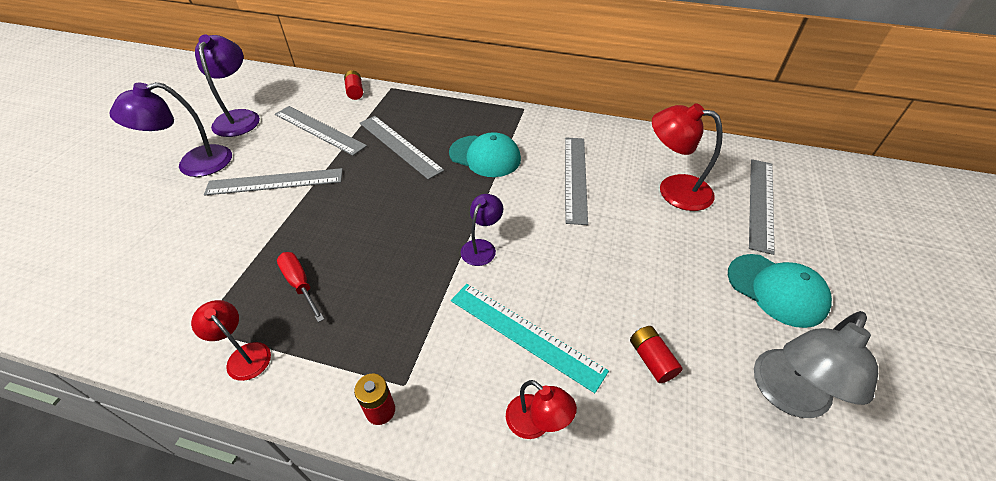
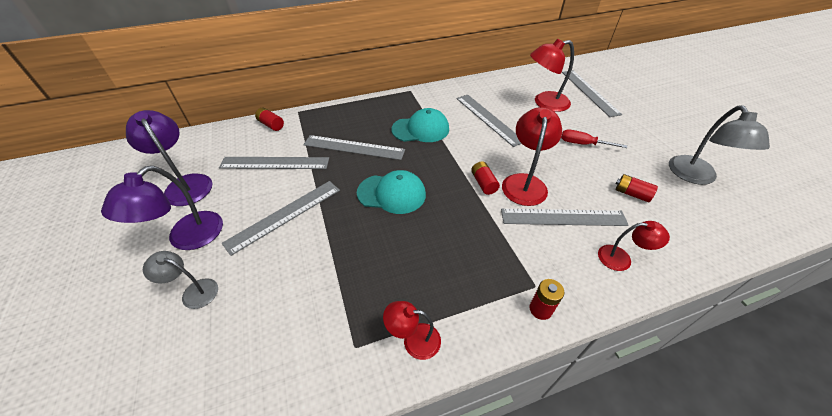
camera: 35 degrees left, 0 degrees up
(154, 210) = (194, 291): none -> grey lamp
(300, 284) = (394, 271): red screwdriver -> red screwdriver (582, 144)
(482, 247) = (483, 183): purple lamp -> red battery
(525, 334) = (563, 217): turquoise ruler -> grey ruler
(529, 270) = (524, 182): none -> red lamp
(776, 290) = (641, 131): turquoise cap -> turquoise cap (391, 193)

